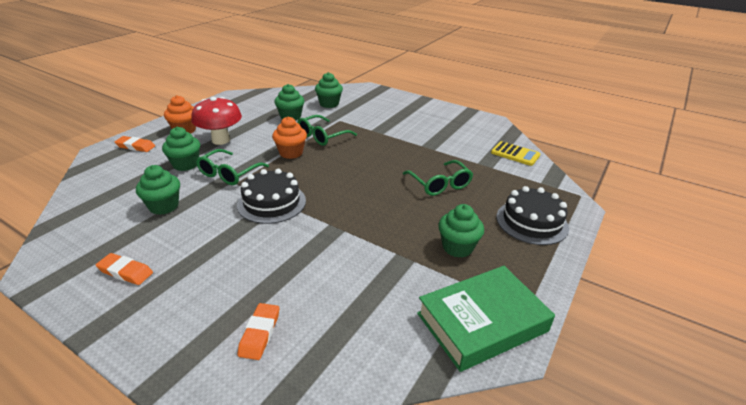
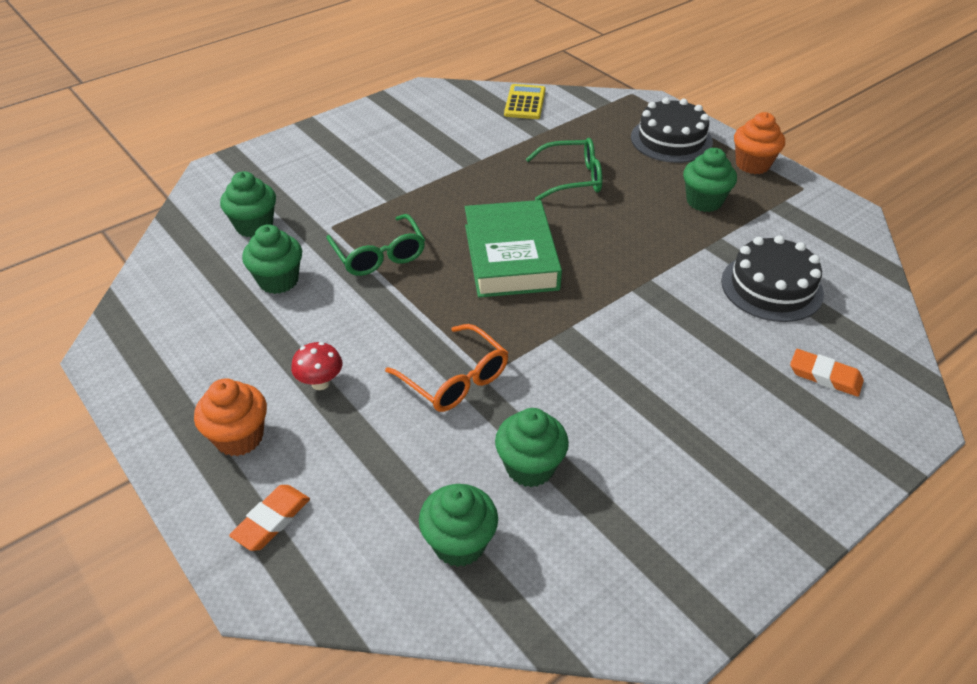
camera: 70 degrees left, 10 degrees up
(125, 272) = (695, 509): orange eraser -> none
(185, 164) = (394, 437): green cupcake -> green cupcake (459, 543)
(221, 140) = (320, 383): red mushroom -> red mushroom, size x0.52
(229, 174) = (455, 379): green glasses -> orange glasses
(271, 202) = (563, 338): black cake -> black cake (771, 287)
(291, 153) = (419, 298): orange cupcake -> orange cupcake (752, 164)
(482, 322) = (819, 219): green book -> green book (510, 256)
(515, 154) = (525, 102): yellow calculator -> yellow calculator turned 45 degrees counterclockwise

